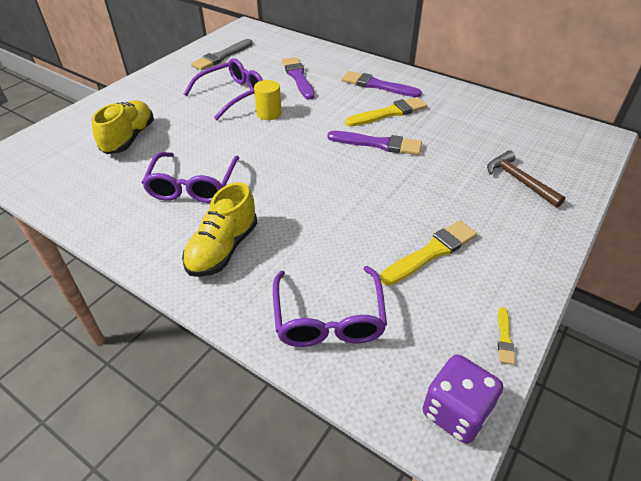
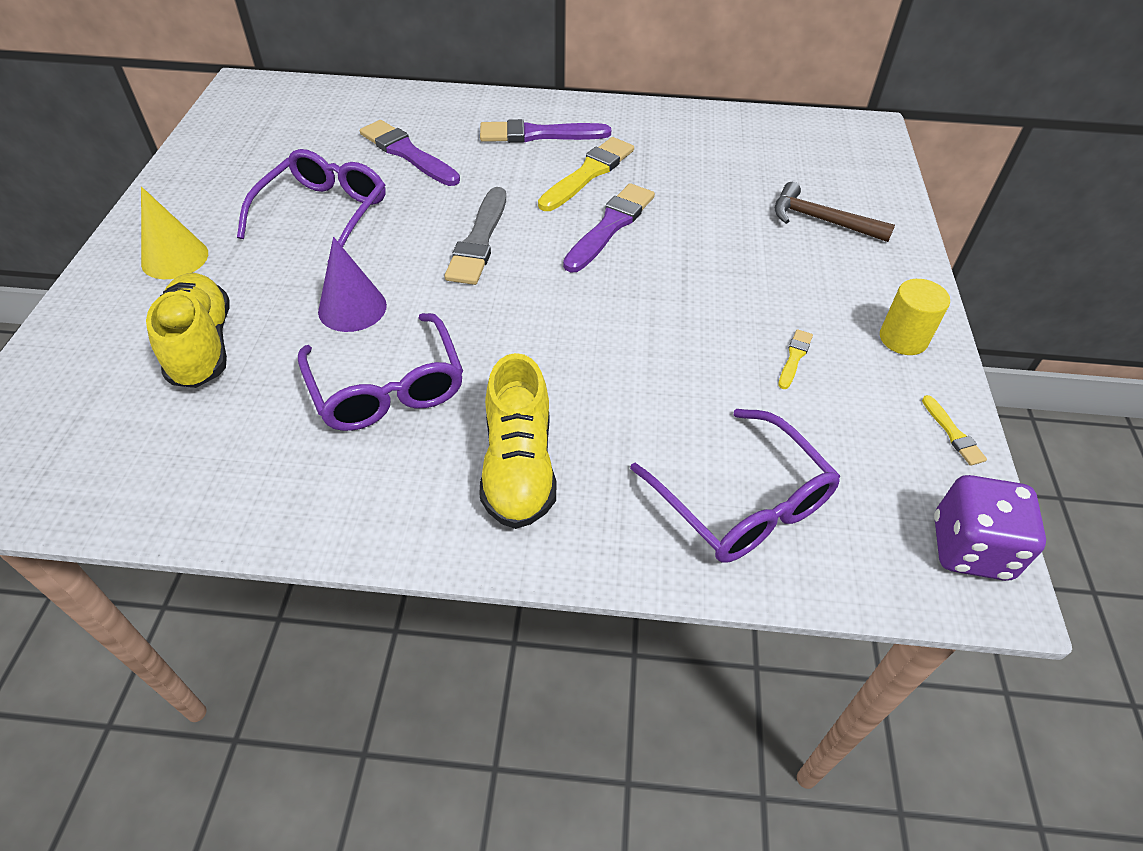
camera: 30 degrees left, 5 degrees up
(150, 96) = (175, 258): none -> yellow cone
(208, 143) = (352, 308): none -> purple cone
(221, 57) = (246, 151): grey brush -> grey brush (479, 241)
(269, 113) = (410, 228): yellow cylinder -> yellow cylinder (903, 339)
(378, 144) = (610, 226): purple brush -> purple brush turned 45 degrees counterclockwise
(431, 252) = (794, 357): yellow brush -> yellow brush, size x0.48

